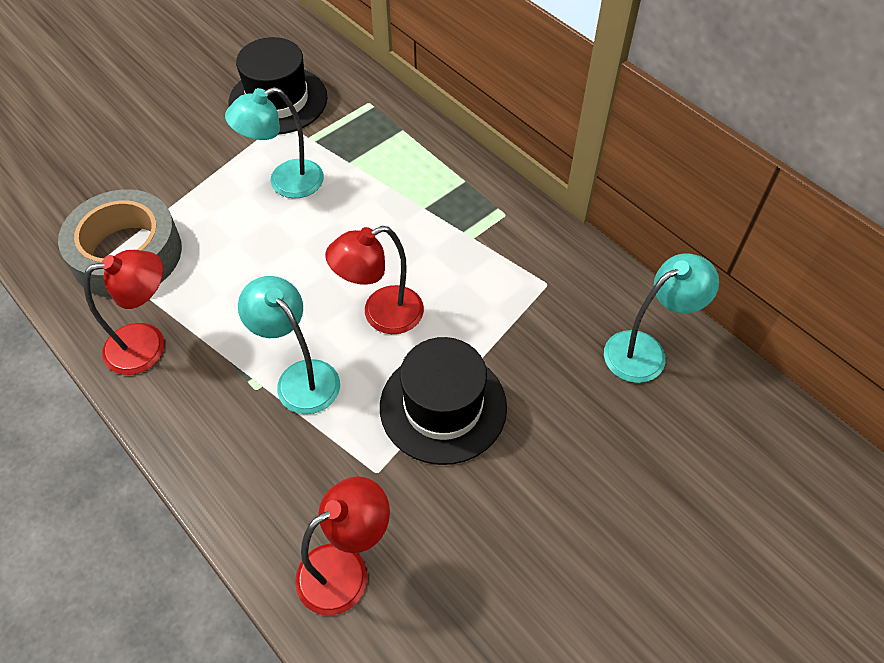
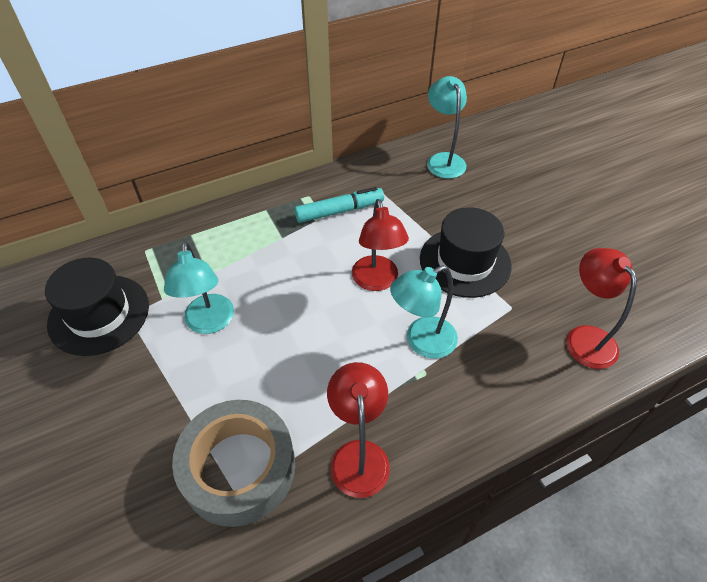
camera: 75 degrees left, 5 degrees down
(489, 252) = (339, 211): none -> turquoise marker

